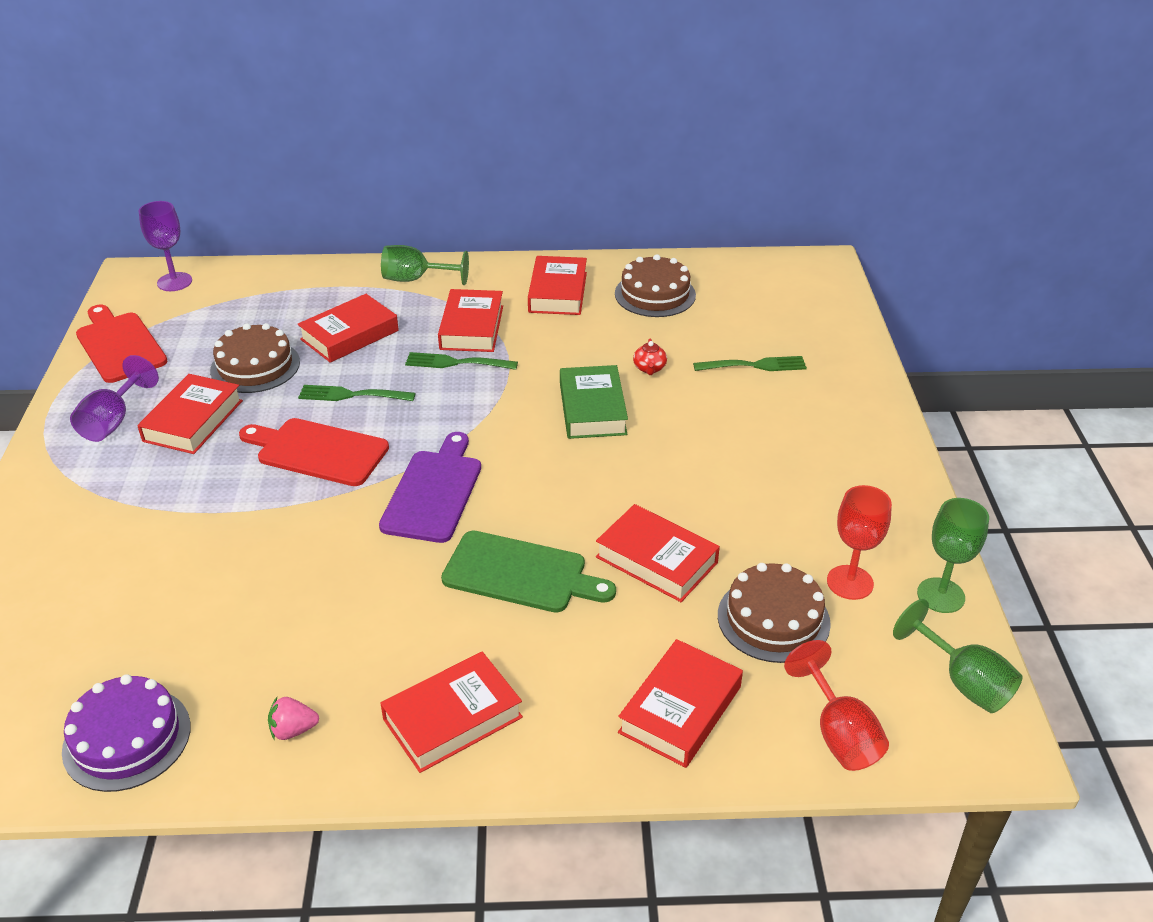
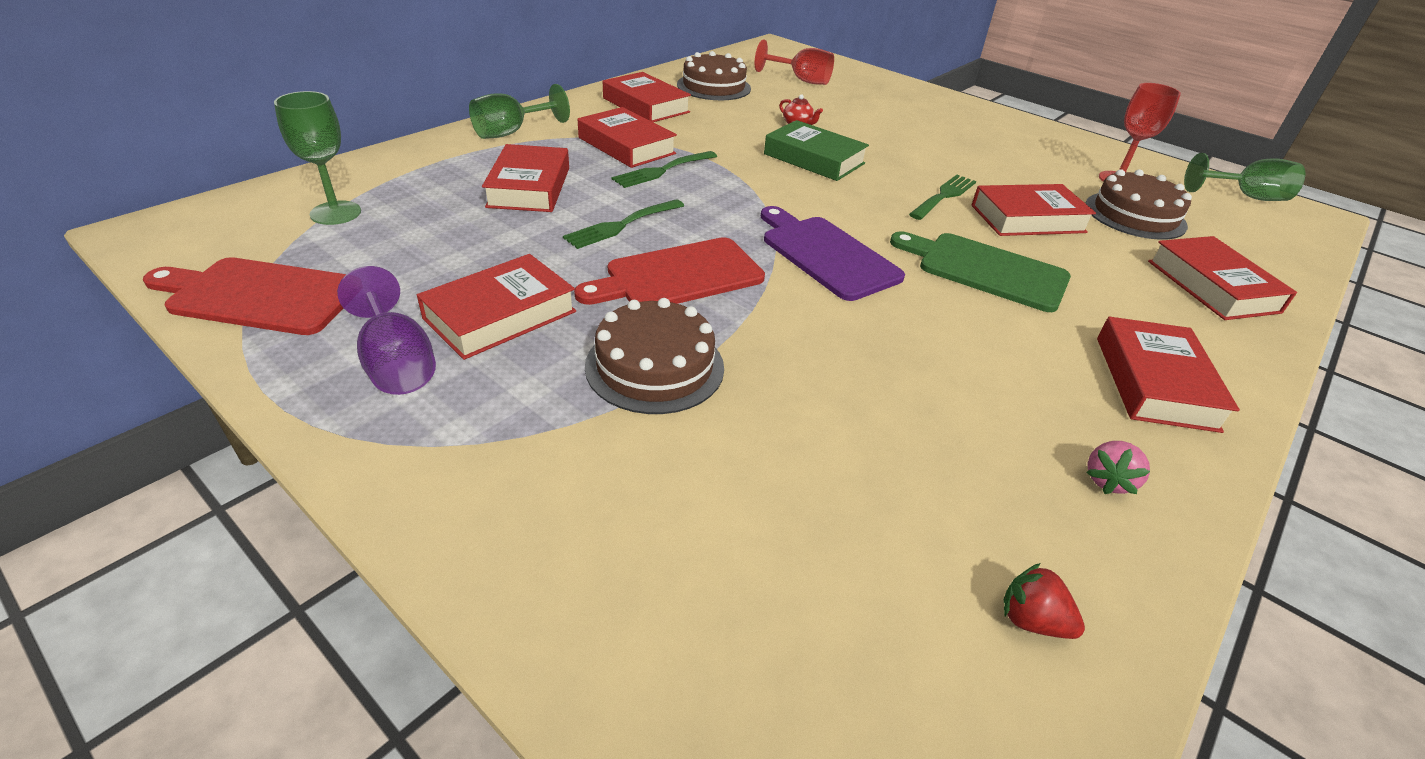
camera: 50 degrees left, 0 degrees up
(127, 738) = (1032, 620): purple cake -> red strawberry
(174, 282) = (227, 217): purple goblet -> none
(193, 421) = (500, 315): red book -> red book turned 75 degrees clockwise
(255, 366) = (479, 244): brown cake -> brown cake (654, 366)
(520, 574) = (986, 270): green cutting board -> green cutting board turned 120 degrees counterclockwise
(754, 365) = (850, 102): green fork -> green fork (944, 196)
(839, 733) = (1274, 249): red goblet -> red goblet (801, 80)
(940, 595) = (1155, 166): green goblet -> green goblet (335, 213)

